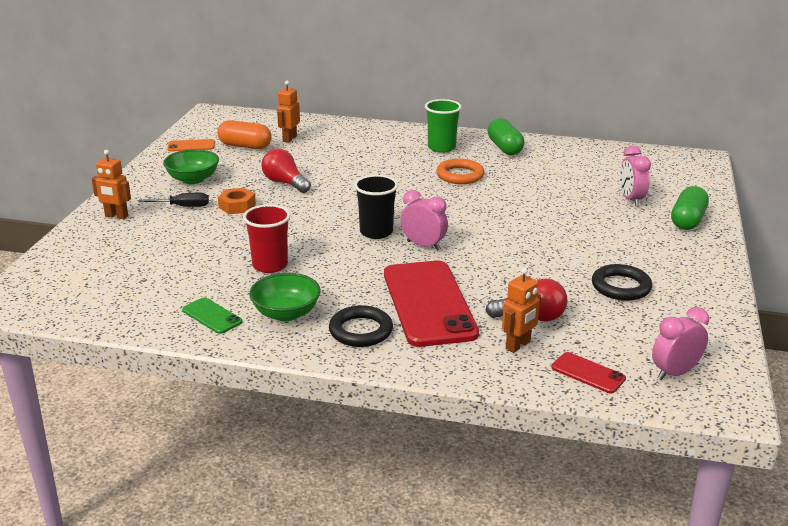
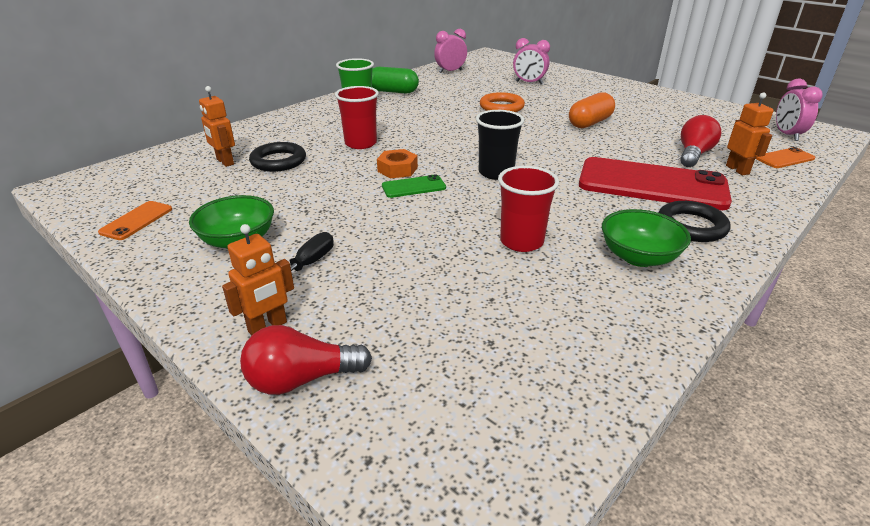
camera: 60 degrees left, 5 degrees up
(212, 316) = (622, 307): green phone -> green phone (413, 187)
(237, 206) = (353, 228): orange nut -> orange nut (397, 169)
(245, 146) = (200, 188): orange capsule -> orange capsule (590, 123)
(285, 183) = (332, 189): red light bulb -> red light bulb (301, 379)
(372, 169) = (360, 143): none -> red cup
(423, 245) = (541, 161): pink clock -> pink clock (450, 71)
(460, 175) = (422, 116): orange ring -> orange ring (501, 107)
(588, 373) = (784, 158): red phone -> orange phone
(621, 287) = (659, 118): black ring -> black ring (278, 161)
(687, 220) = (575, 79): green capsule -> none

